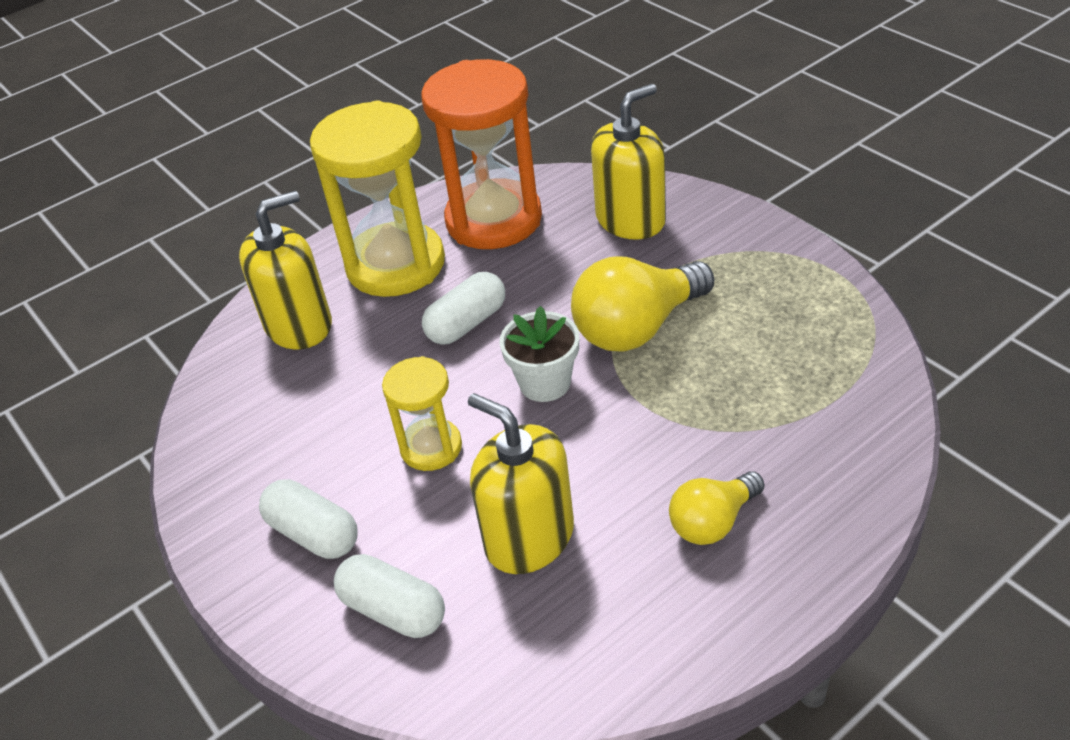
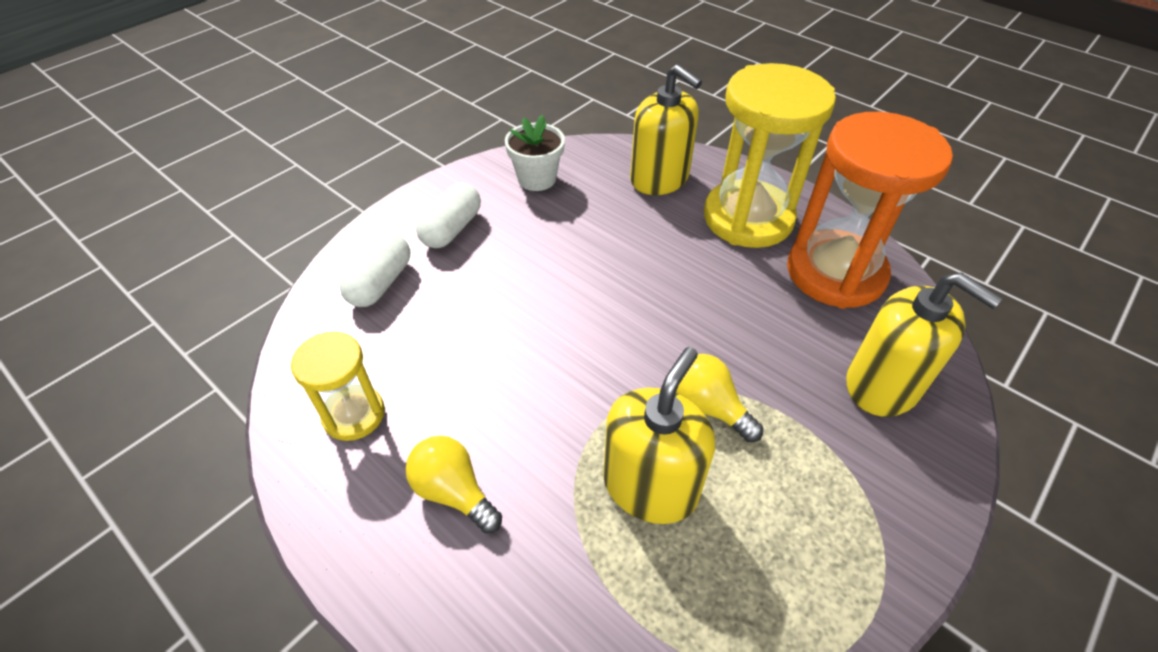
camera: 75 degrees right, 5 degrees up
(431, 447) = (536, 277): yellow hourglass -> yellow hourglass (354, 415)
(467, 323) = (684, 276): white capsule -> none
(529, 537) = (442, 353): yellow soap dispenser -> yellow soap dispenser (650, 486)
(545, 383) = (619, 341): white flower pot -> white flower pot (537, 179)
(637, 328) = (709, 407): yellow light bulb -> yellow light bulb, size x0.59

